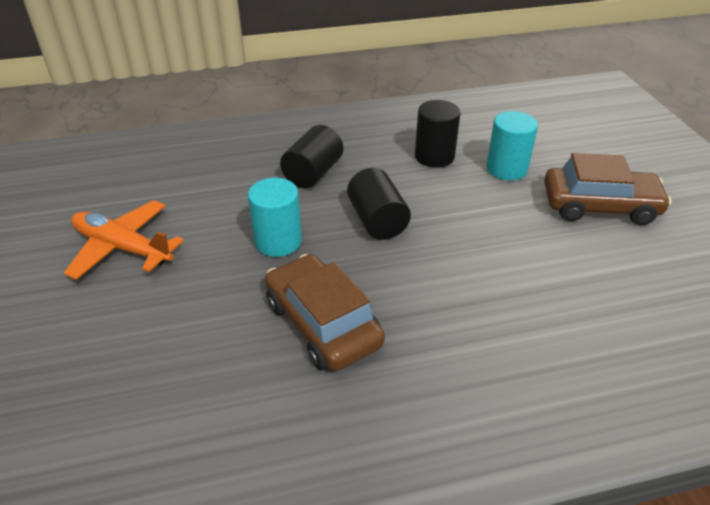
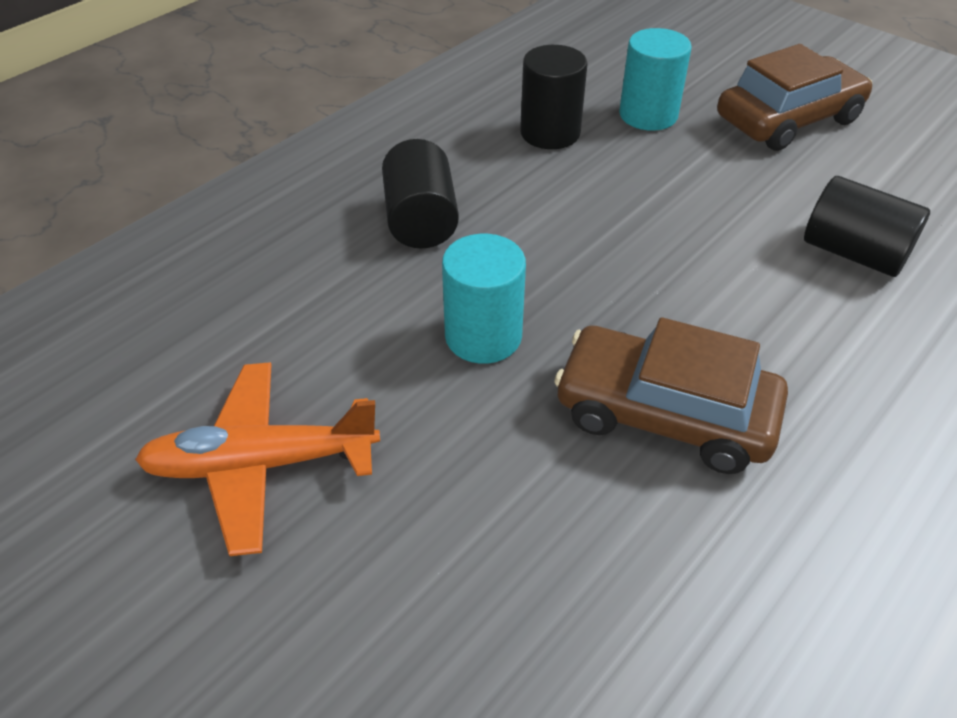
camera: 35 degrees left, 5 degrees up
(377, 221) = (576, 247): black cylinder -> black cylinder (854, 253)

